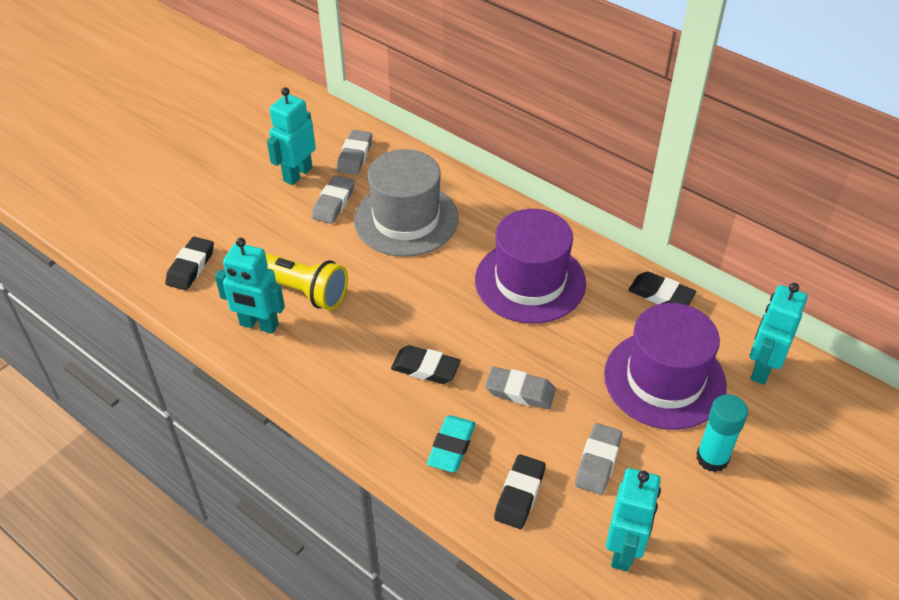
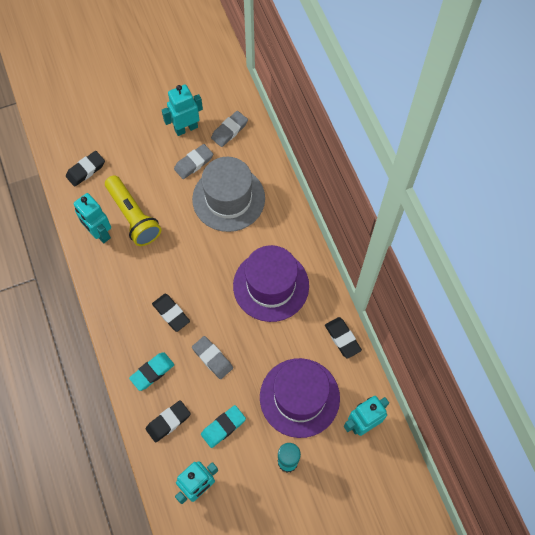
camera: 30 degrees right, 20 degrees up
(597, 462) = (223, 427): grey eraser -> turquoise eraser

